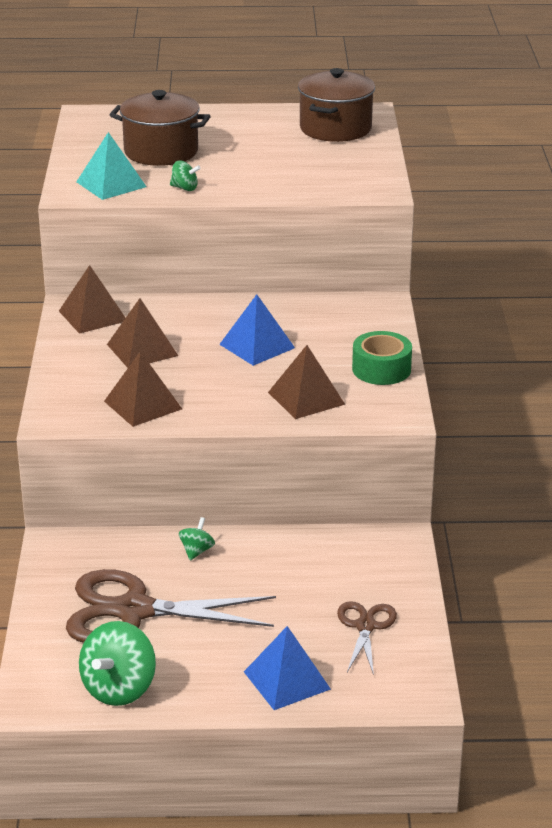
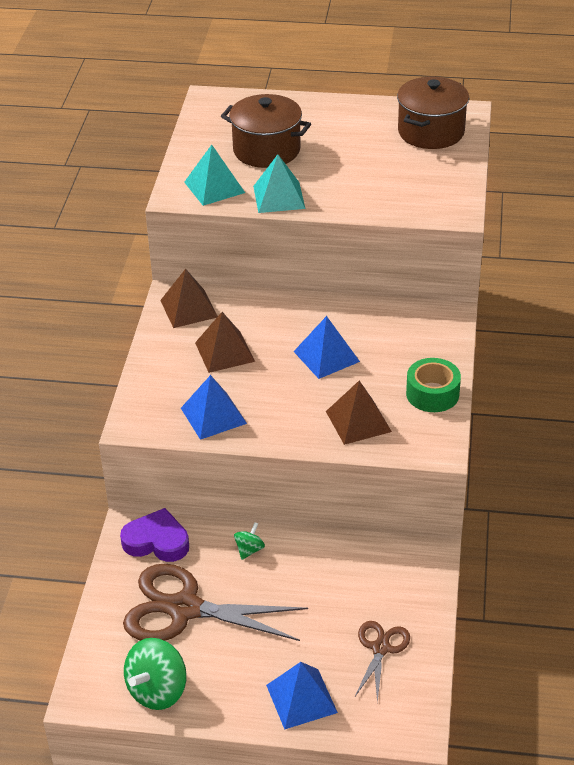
camera: 10 degrees right, 10 degrees up
(88, 552) = (157, 541): none -> purple heart
(143, 405) = (213, 415): brown pyramid -> blue pyramid
(184, 188) = (279, 197): green spinning top -> turquoise pyramid

